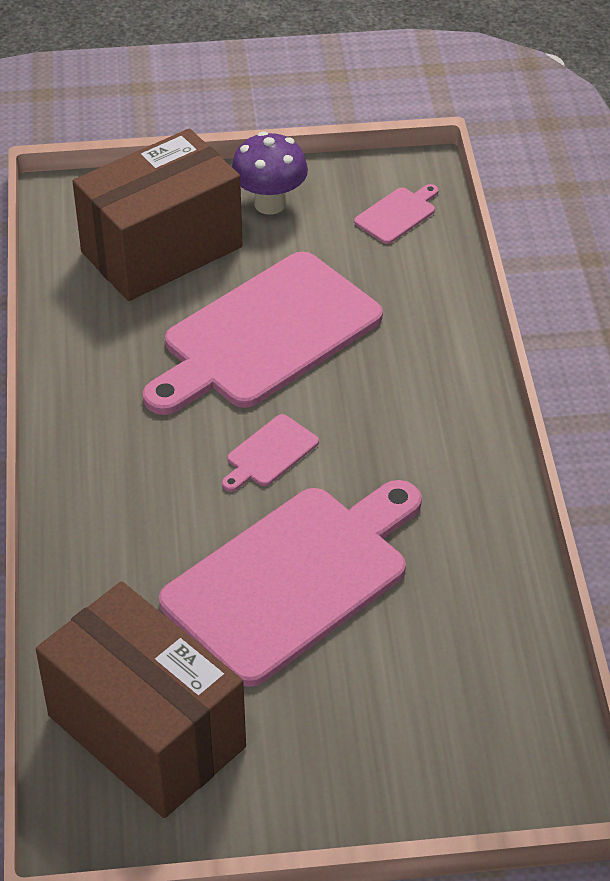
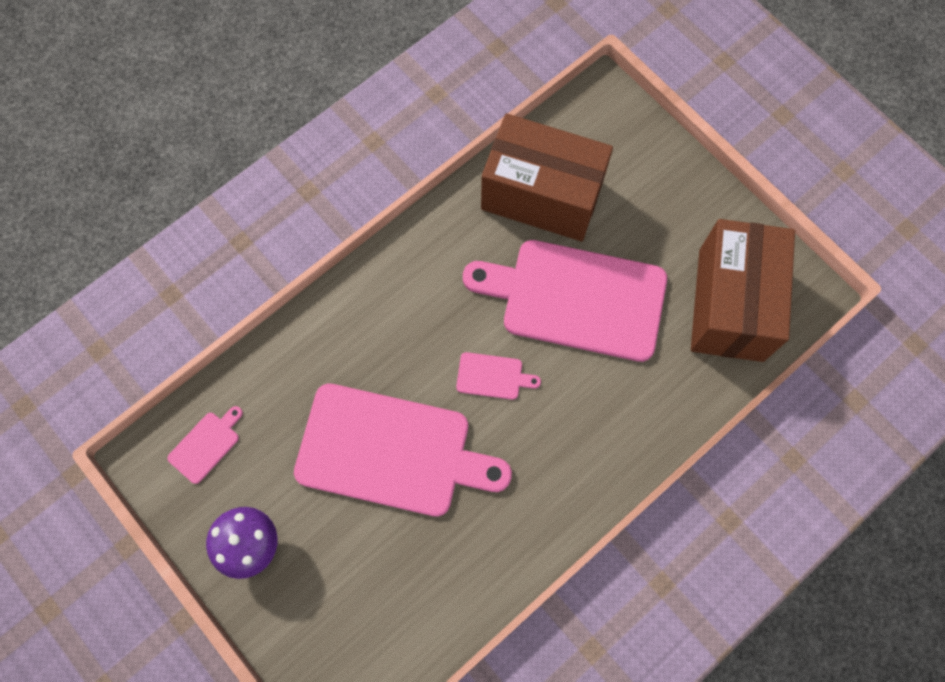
camera: 125 degrees left, 25 degrees up
(162, 249) = (353, 588): brown box -> brown box (542, 195)
(397, 214) = (206, 445): pink cutting board -> pink cutting board turned 120 degrees clockwise

